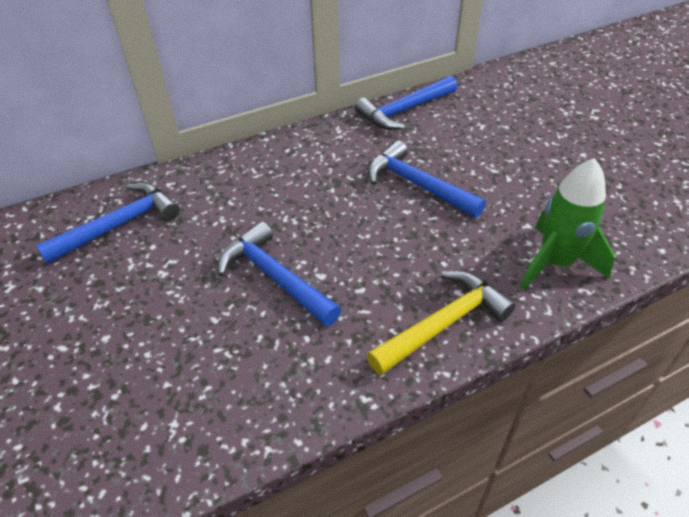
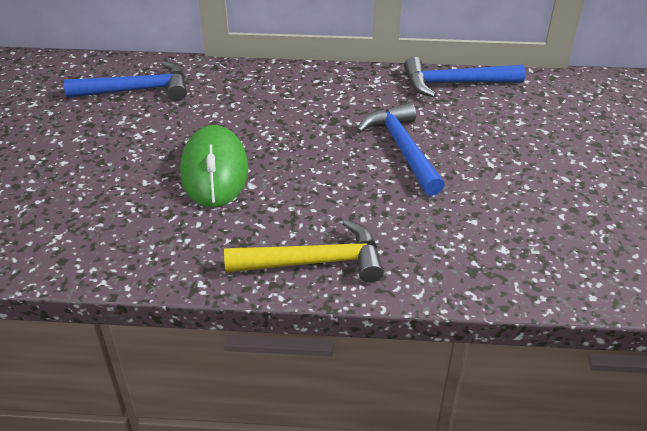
camera: 30 degrees right, 5 degrees down
(274, 277) = (214, 171): blue hammer -> green mouse
(555, 263) = (466, 261): green rocket -> none

